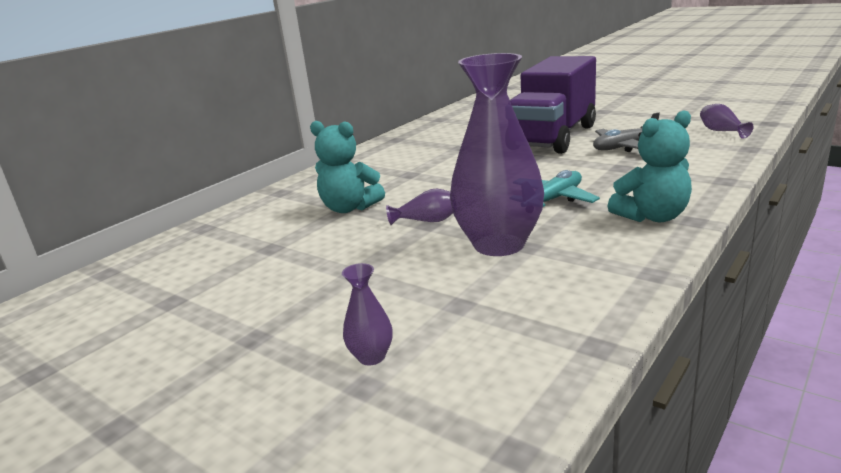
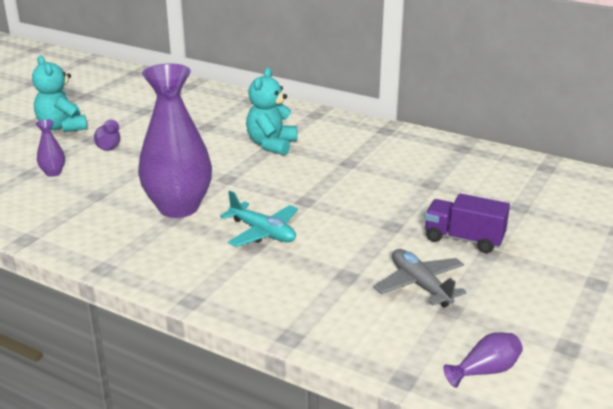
camera: 80 degrees right, 5 degrees up
(427, 221) = (234, 177): purple vase -> purple vase (109, 145)
(552, 137) = (463, 239): purple truck -> purple truck, size x0.50
(652, 217) = (207, 280): turquoise teddy bear -> turquoise teddy bear (62, 127)

